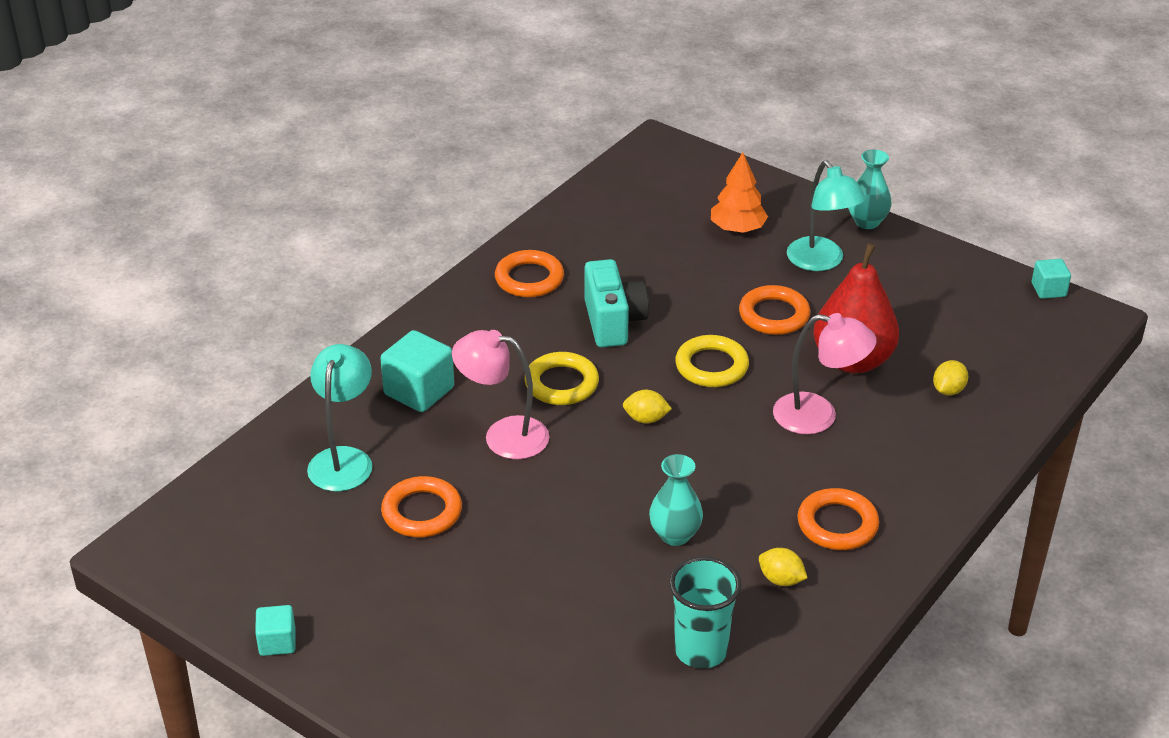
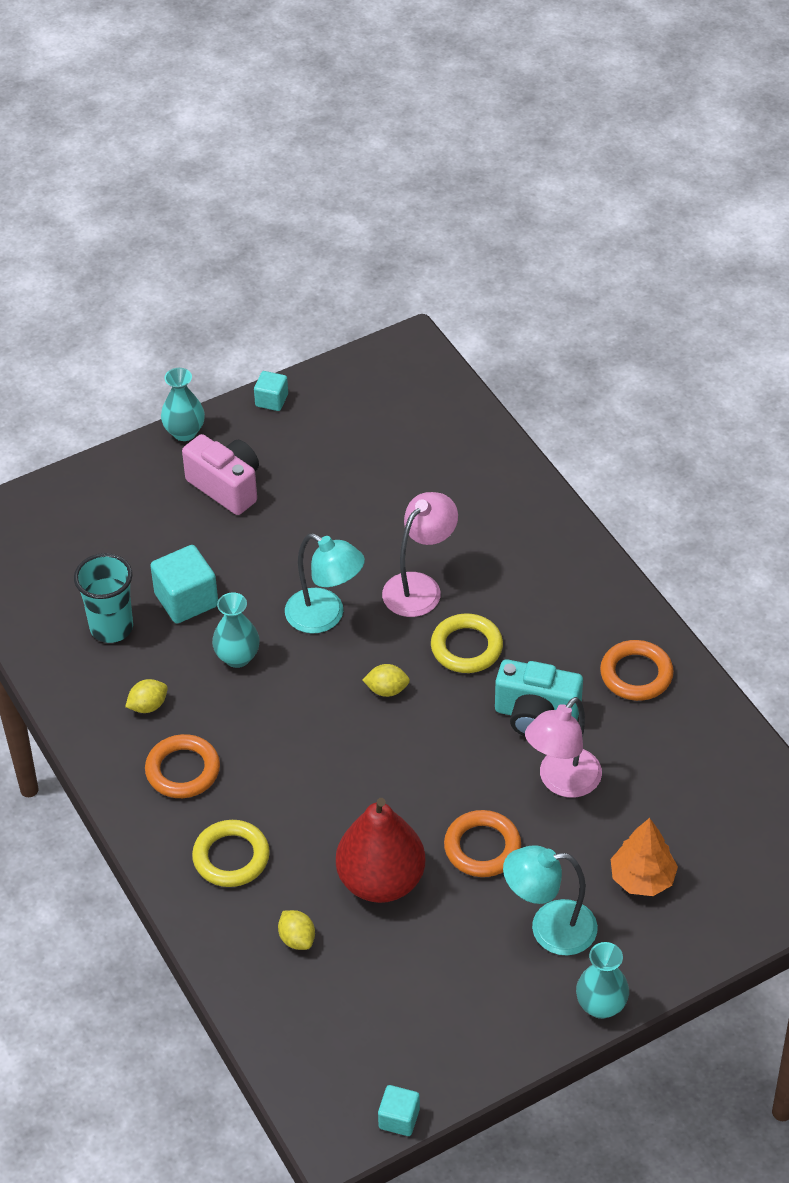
camera: 115 degrees right, 10 degrees up
(344, 459) = (447, 480): turquoise lamp -> turquoise lamp (325, 617)
(366, 704) = (184, 432): none -> turquoise vase
(419, 391) = (508, 548): turquoise cube -> turquoise cube (186, 600)
(422, 512) = (357, 510): orange ring -> none
(439, 631) = (226, 487): none -> pink camera
(646, 419) = (386, 690): yellow lemon -> yellow lemon turned 60 degrees clockwise
(711, 366) = (432, 766): yellow ring -> yellow ring (231, 857)
(818, 416) = (319, 817): pink lamp -> pink lamp (562, 782)

